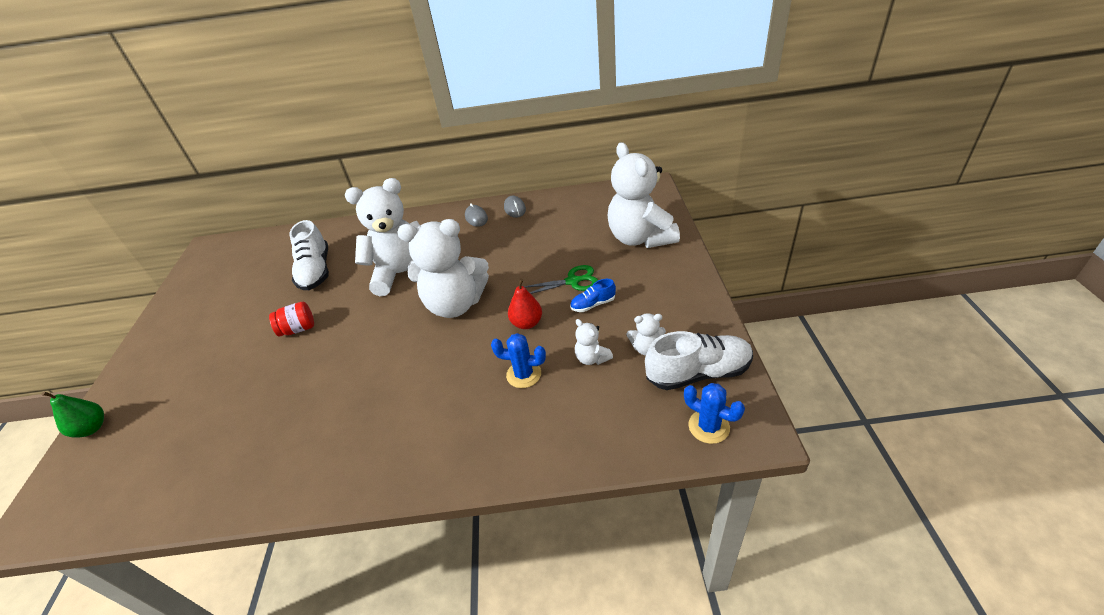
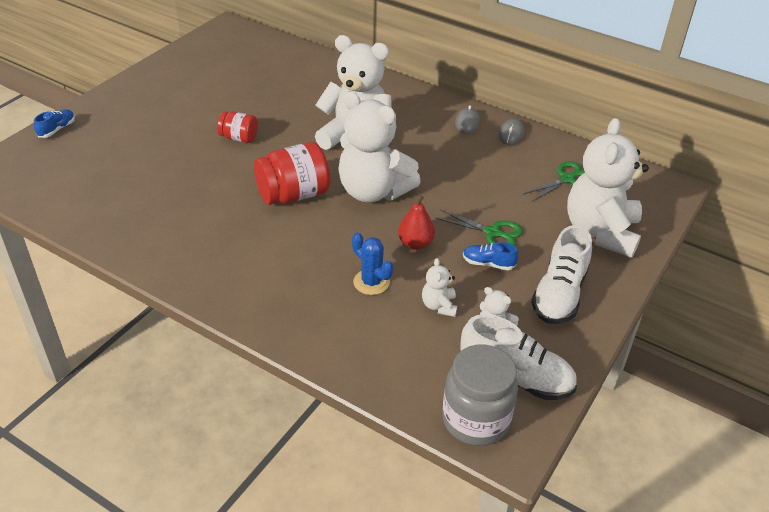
camera: 30 degrees right, 0 degrees up
(92, 428) = (57, 129): green pear -> blue shoe
(316, 271) = (291, 96): white shoe -> white shoe (559, 294)
(391, 346) = (293, 195): none -> red jar
(582, 217) = (567, 179): none -> green scissors
(708, 426) = (475, 420): blue cactus -> grey jar

